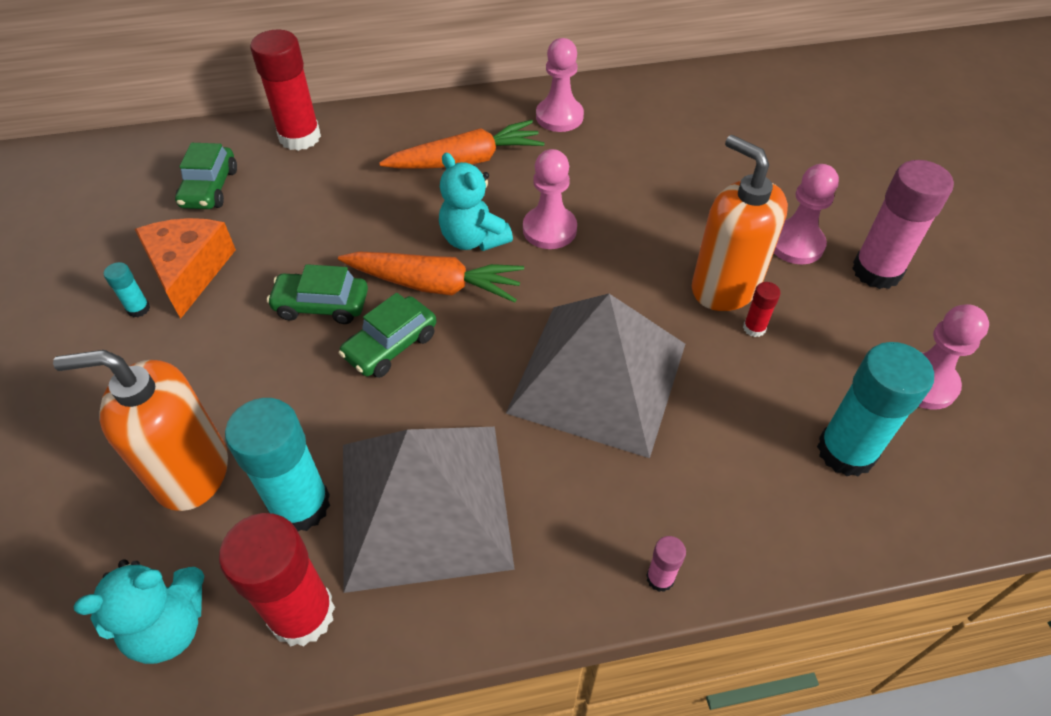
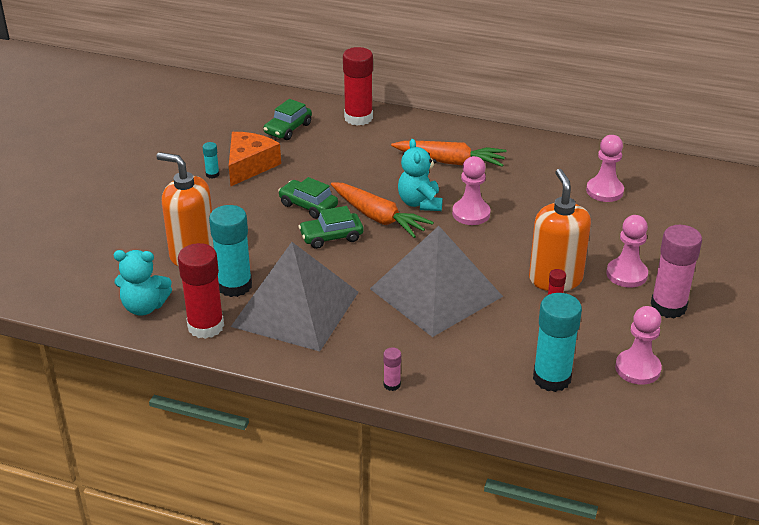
camera: 30 degrees right, 15 degrees down
(559, 117) = (532, 156): pink pawn -> pink pawn (604, 191)

